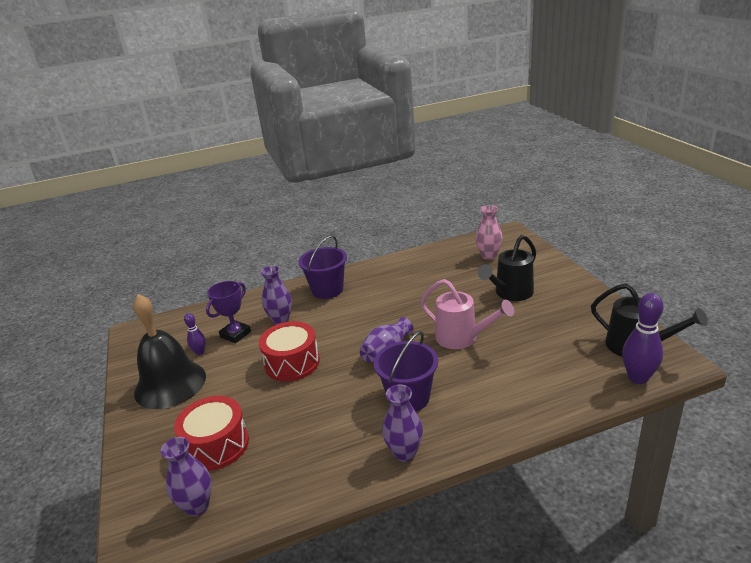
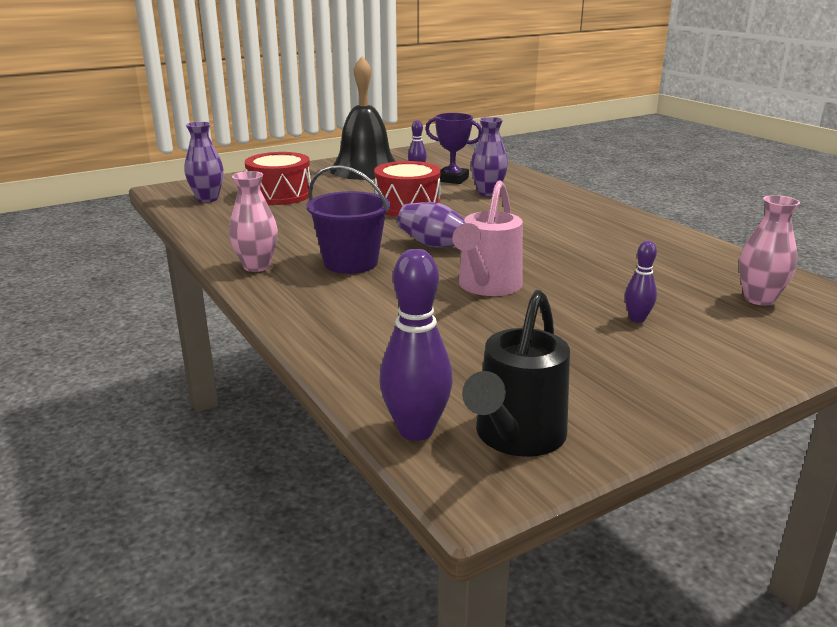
camera: 75 degrees right, 5 degrees down
(327, 290) = (567, 206): purple bucket -> none
(404, 453) = (257, 266): purple vase -> pink vase
(510, 293) = (637, 319): black watering can -> purple bowling pin

